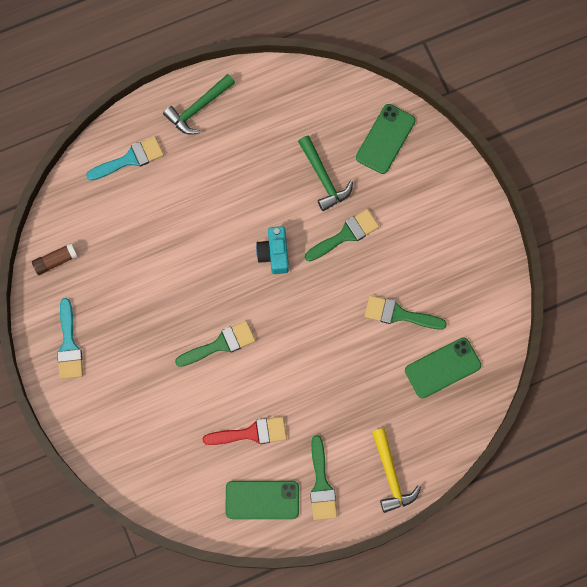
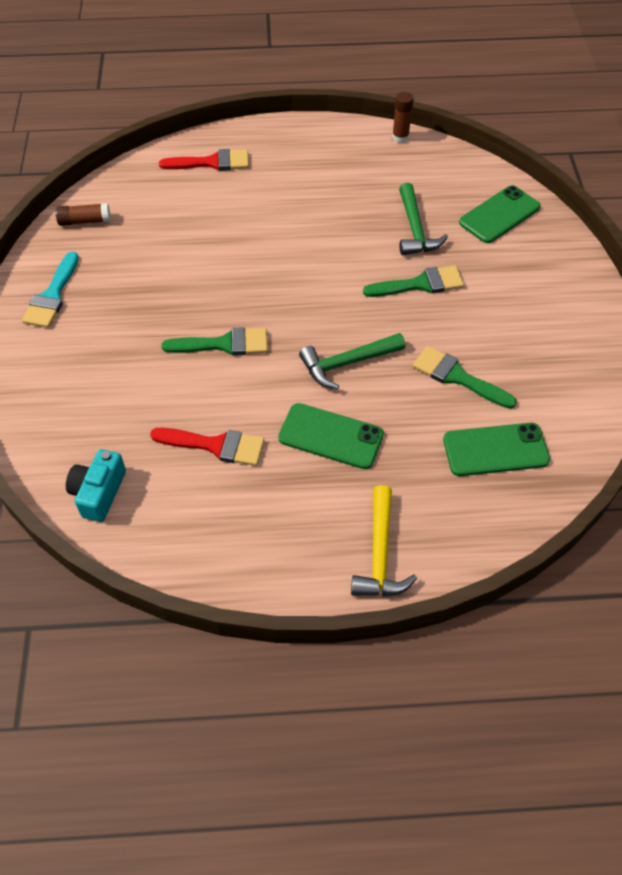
camera: 20 degrees right, 20 degrees down
(130, 159) = (212, 162): turquoise brush -> red brush
(198, 108) = (304, 142): green hammer -> green hammer (347, 363)
(262, 500) = (192, 526): green phone -> green phone (331, 436)
(274, 253) = (328, 279): turquoise camera -> turquoise camera (99, 493)
(277, 74) = (400, 137): none -> brown glue stick
(321, 484) = (279, 534): green brush -> none

